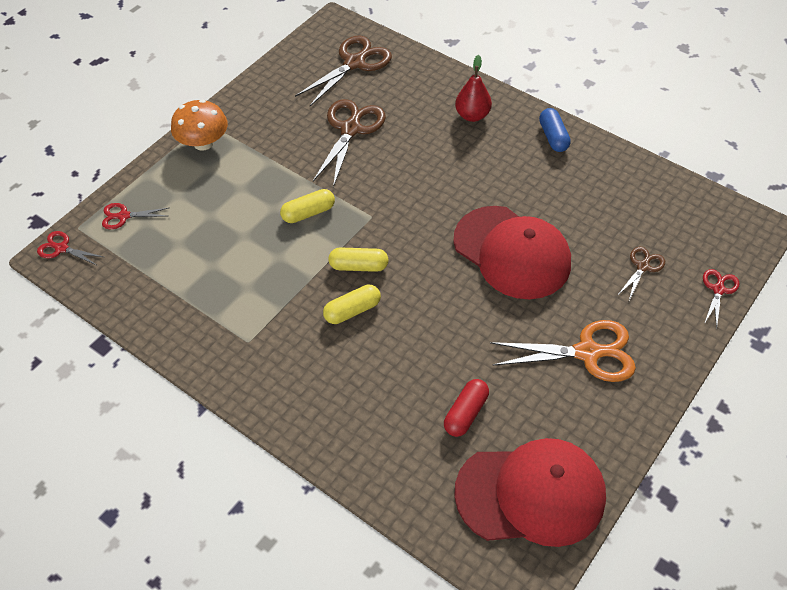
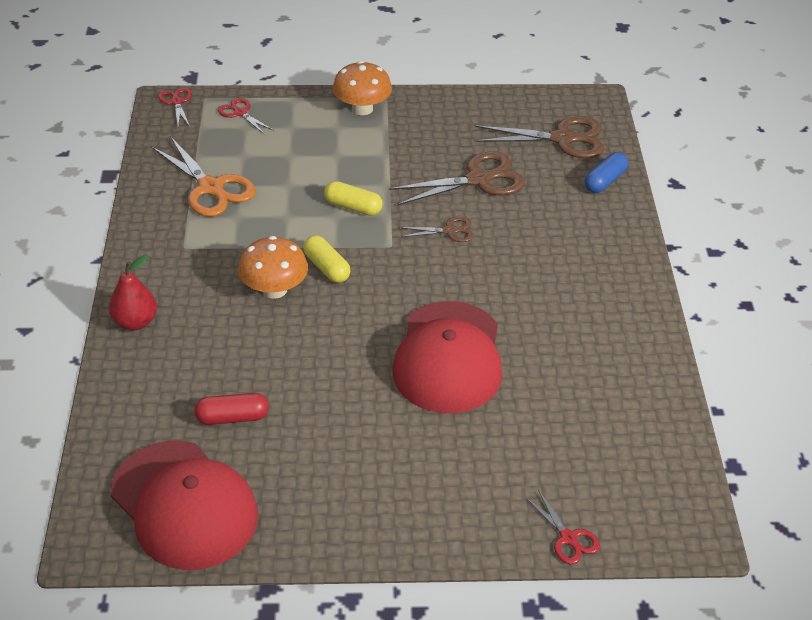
camera: 50 degrees right, 10 degrees down
(352, 311) = (274, 289): yellow capsule -> orange mushroom
(472, 115) = (591, 245): red pear -> red pear (135, 322)
(553, 137) = (632, 314): blue capsule -> blue capsule (605, 181)
(587, 352) = (381, 470): orange scissors -> orange scissors (211, 188)
(643, 266) = (534, 462): brown scissors -> brown scissors (449, 231)
(718, 289) = (568, 538): red scissors -> red scissors turned 75 degrees clockwise

